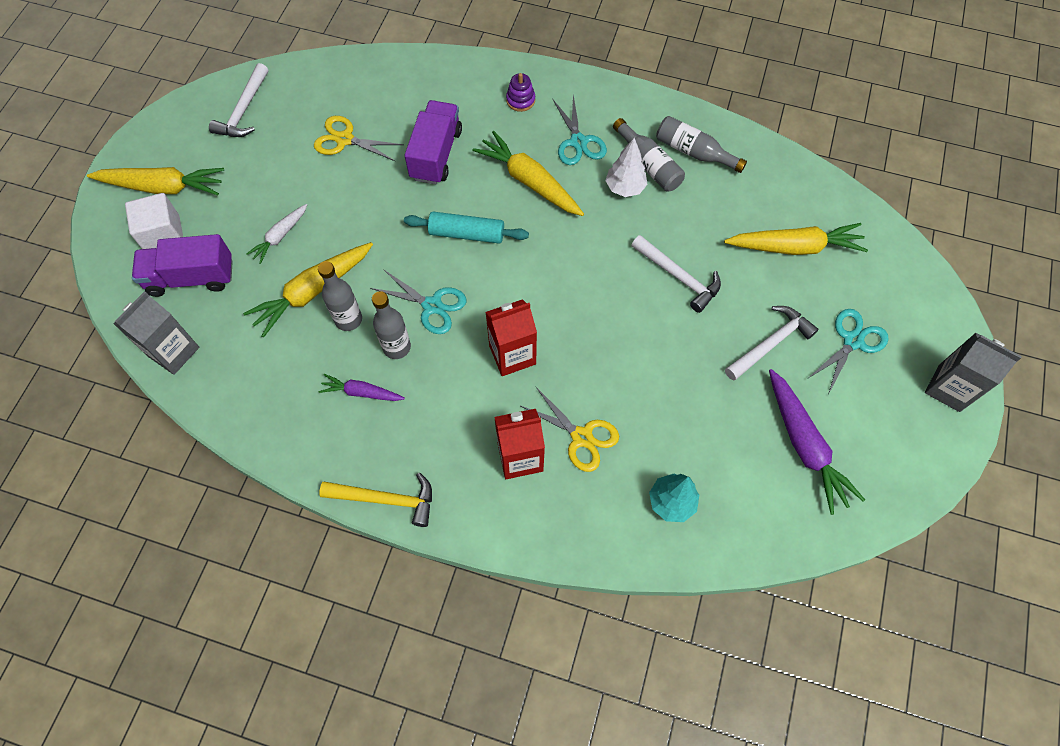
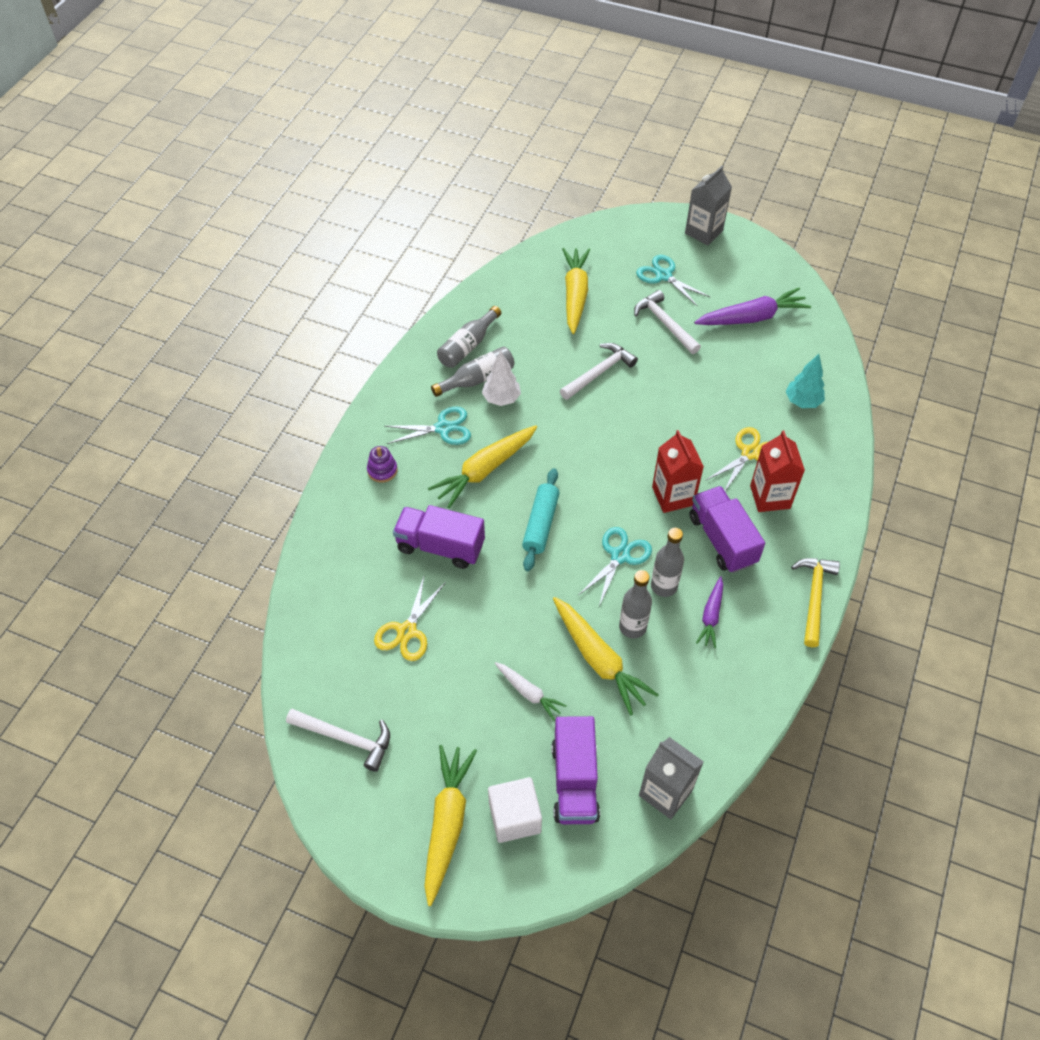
camera: 85 degrees left, 10 degrees down
(457, 404) = (722, 540): none -> purple truck

